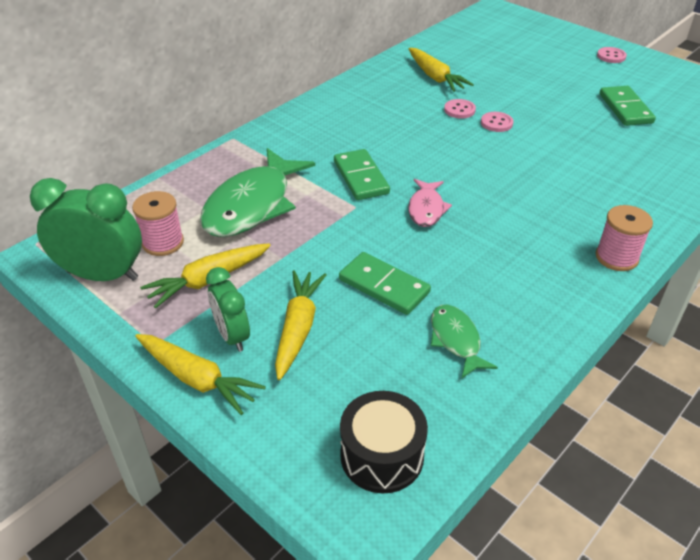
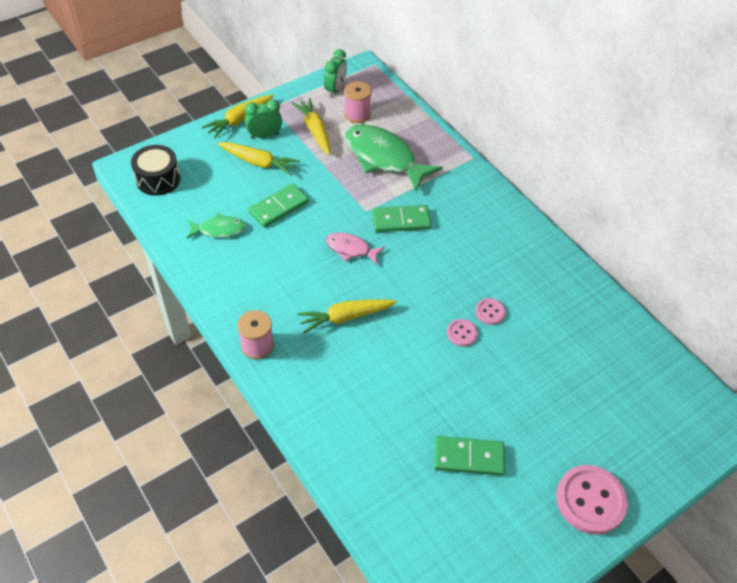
camera: 100 degrees right, 10 degrees up
(103, 275) = (335, 89): green clock -> green clock, size x0.61
(435, 77) = (557, 311): yellow carrot -> yellow carrot (345, 317)
(611, 56) = (590, 500): pink button -> pink button, size x1.99

